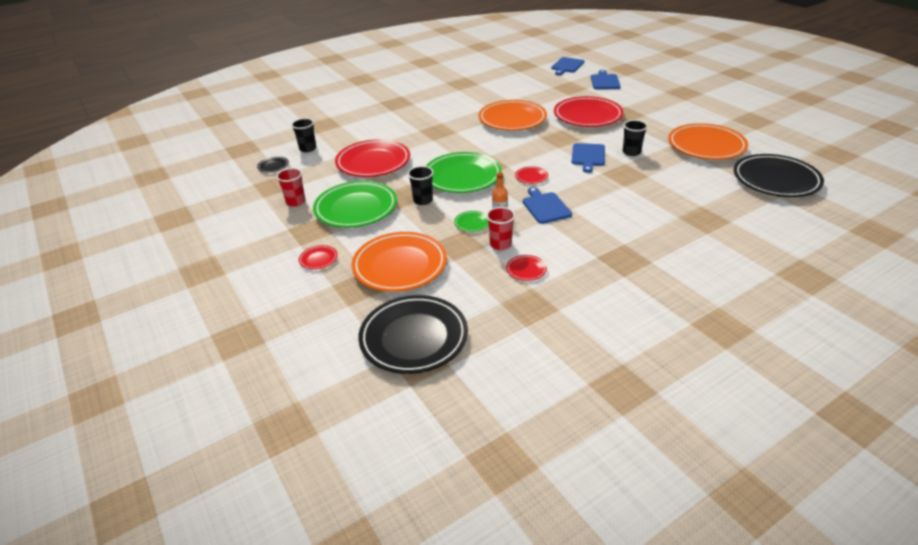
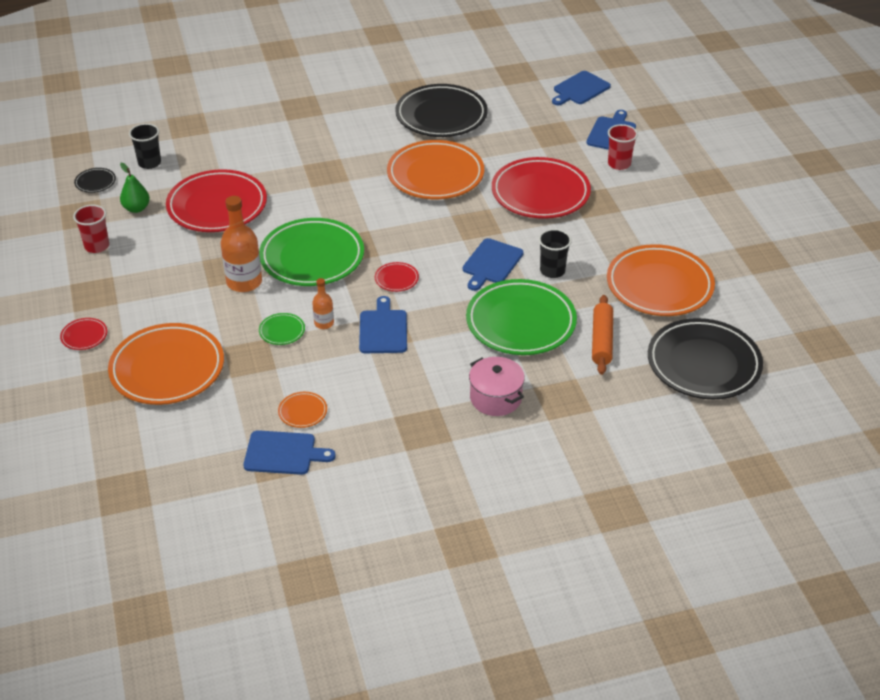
camera: 15 degrees right, 5 degrees up
(313, 175) = (136, 208): none -> green pear
(356, 209) = (160, 274): green plate -> green plate (520, 322)
(414, 338) = (133, 463): black plate -> black plate (441, 116)
(423, 200) = (244, 282): black cup -> orange bottle
(500, 244) = (296, 370): red cup -> red cup (619, 164)
(526, 270) = (303, 412): red plate -> orange plate
(532, 301) = (283, 453): none -> blue cutting board
(659, 229) = (495, 398): none -> pink pot
(698, 181) = (601, 340): none -> orange rolling pin

